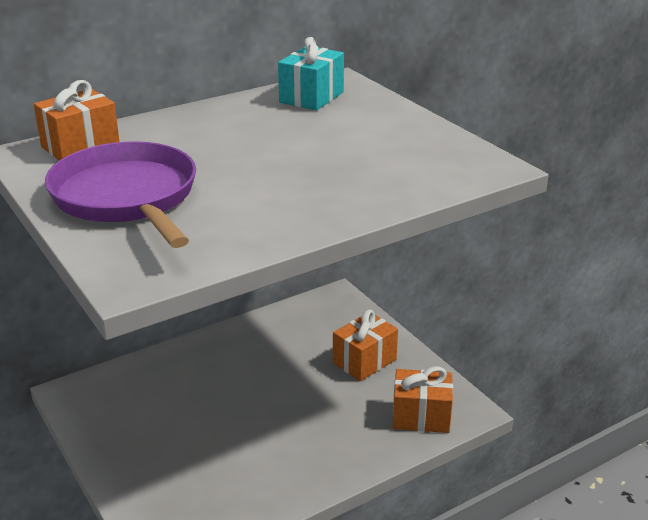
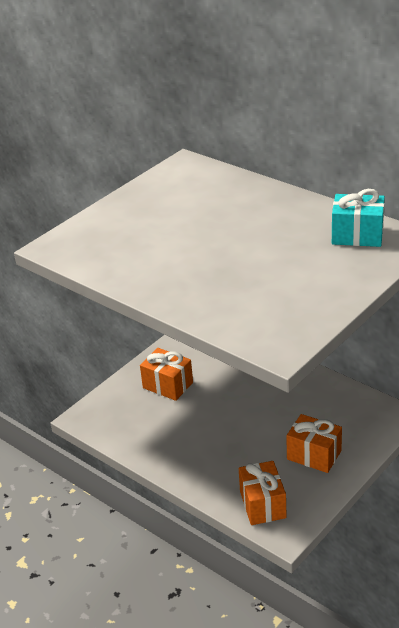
camera: 75 degrees right, 5 degrees up
(80, 146) = (205, 177): orange gift -> orange gift (168, 385)
(127, 197) = (145, 215): purple pan -> none

